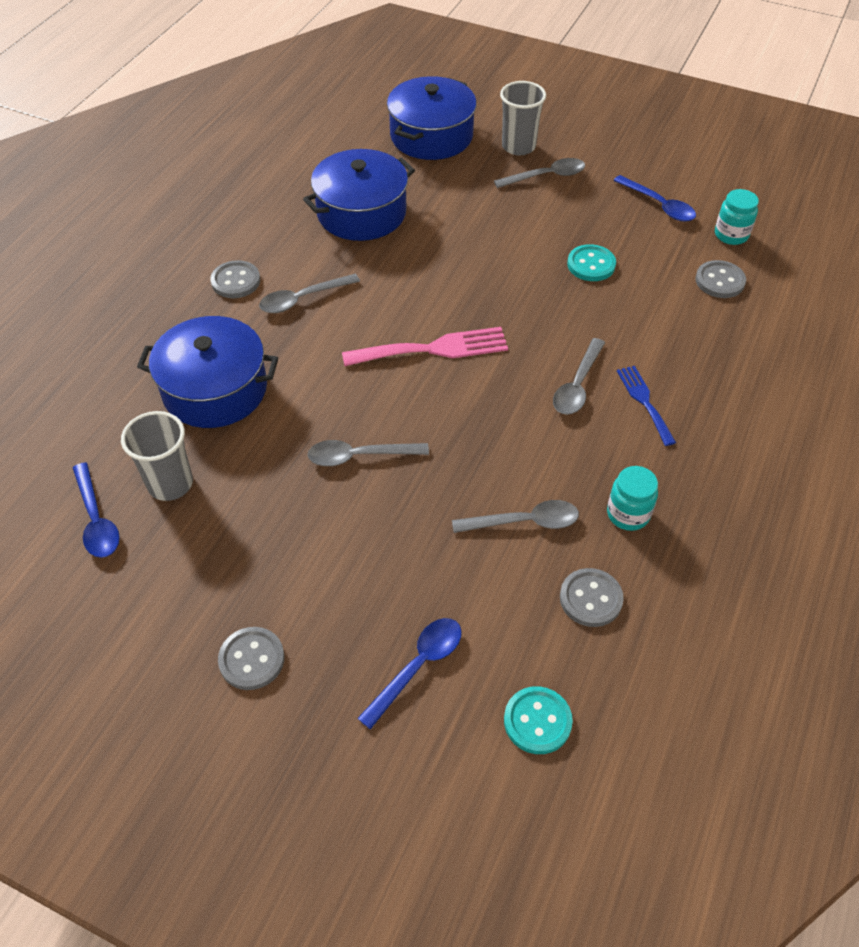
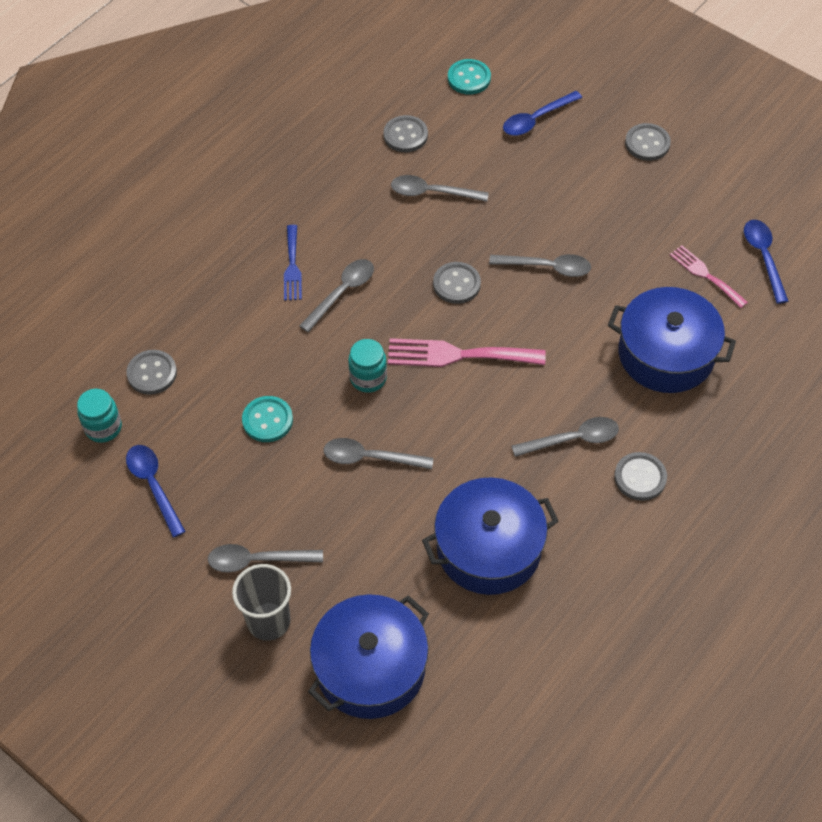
camera: 165 degrees left, 5 degrees up
(170, 484) = (705, 275): grey cup -> pink fork
(457, 418) = (456, 284): none -> grey button
(486, 254) = (369, 458): none -> grey spoon
(628, 514) = (352, 183): turquoise jar -> turquoise jar (368, 378)

